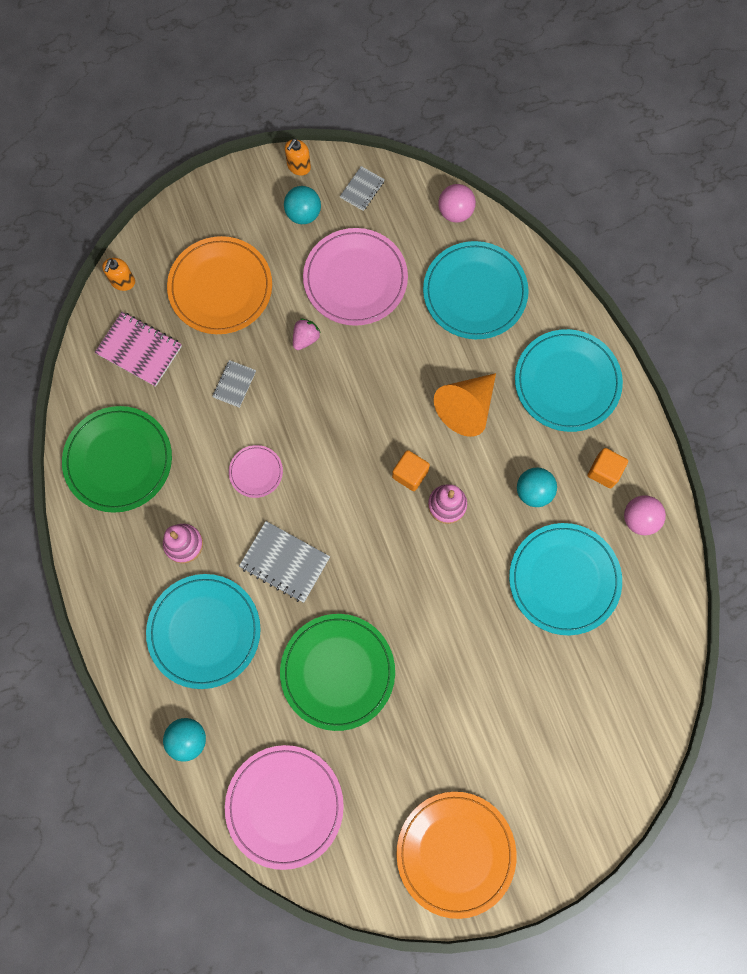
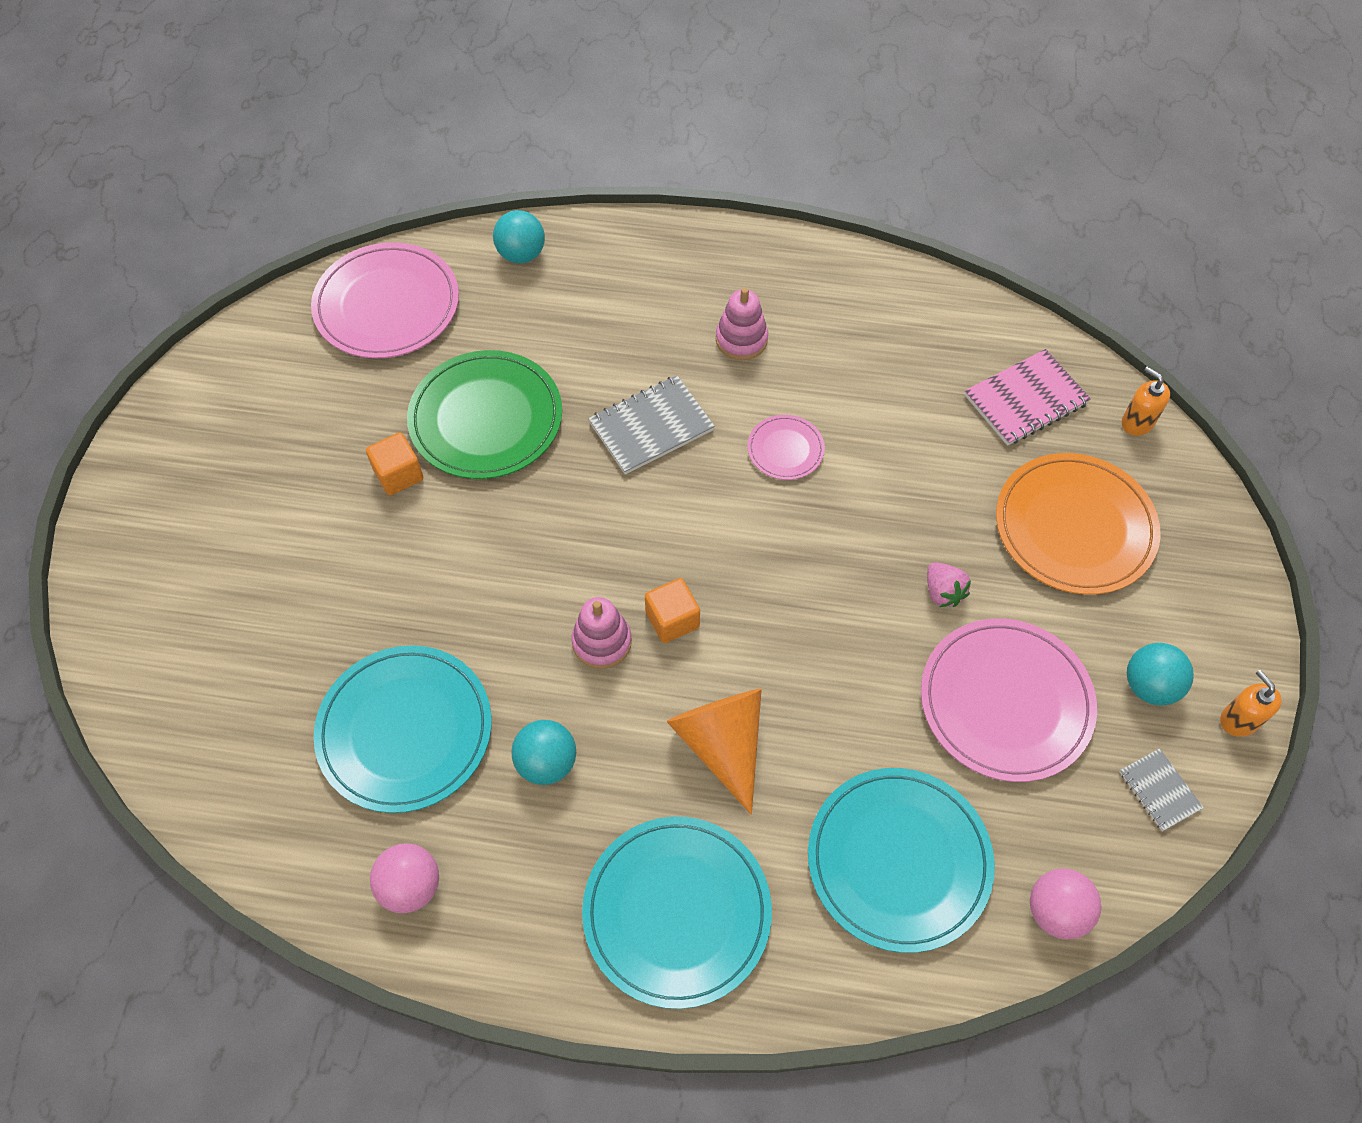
camera: 120 degrees right, 15 degrees down
(118, 460) = (886, 321): green plate -> none
(204, 631) = (626, 316): turquoise plate -> none
(234, 384) = (920, 479): grey notebook -> none
(455, 853) = (207, 434): orange plate -> none
(604, 471) = (510, 880): orange cube -> orange cube (398, 474)

